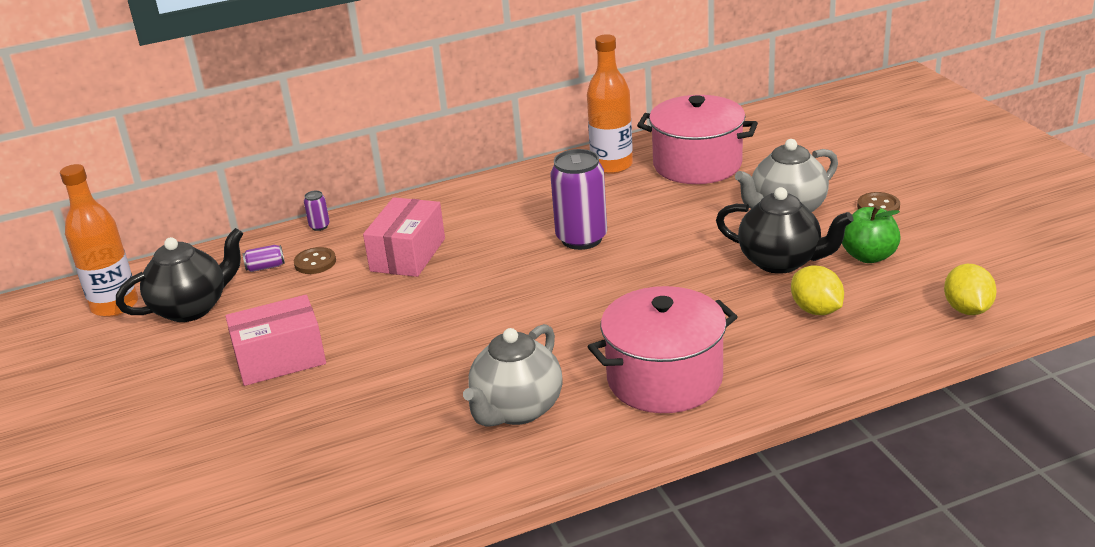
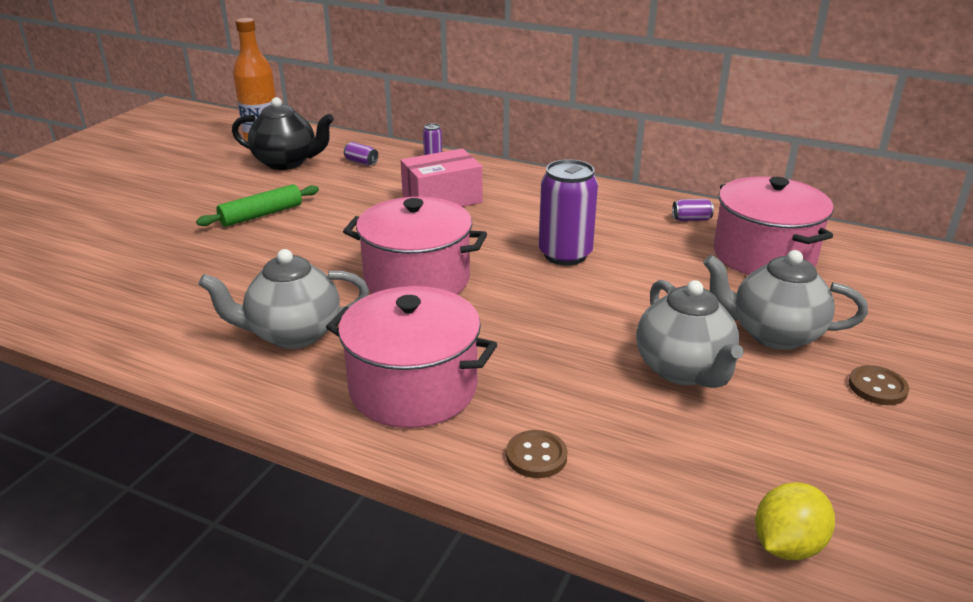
camera: 45 degrees right, 0 degrees up
(280, 359) = (261, 215): pink box -> green rolling pin
(315, 262) = (388, 174): brown button -> brown button (536, 456)
(520, 319) = (417, 280): none -> pink pot
(612, 165) = (691, 219): orange bottle -> purple can
(781, 262) = (683, 370): black teapot -> grey teapot
(816, 310) = (633, 429): yellow lemon -> none
(868, 256) = (778, 422): green apple -> none

